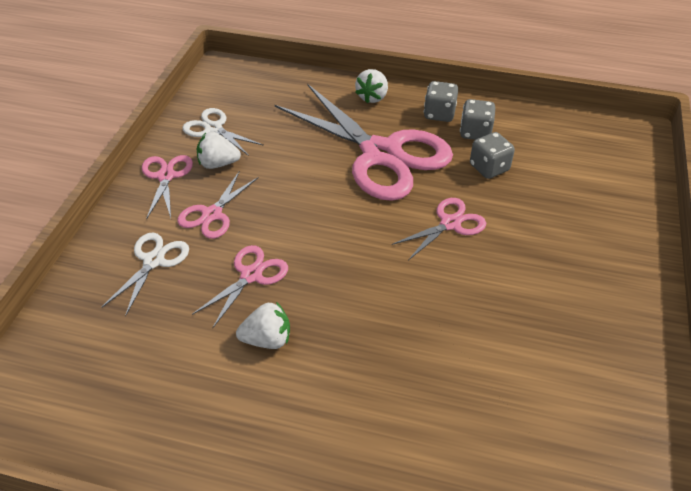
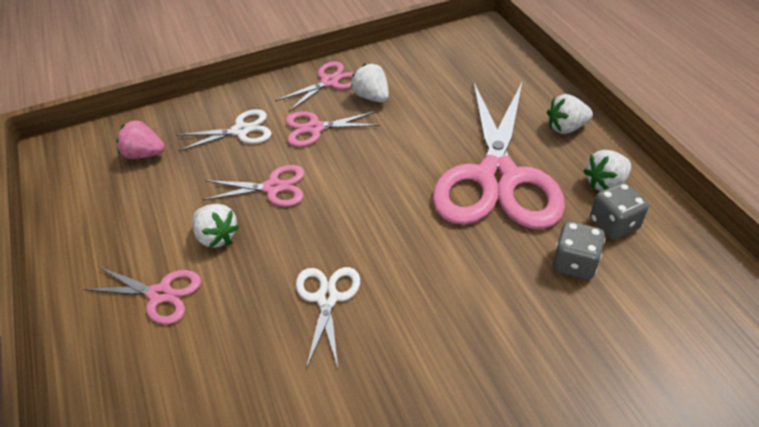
camera: 55 degrees right, 0 degrees up
(95, 344) = (144, 154): none -> pink strawberry
(213, 128) = (407, 70): white scissors -> white scissors (327, 298)
(439, 114) = (605, 183): grey dice -> white strawberry
(450, 224) = (460, 277): pink scissors -> pink scissors (160, 294)

